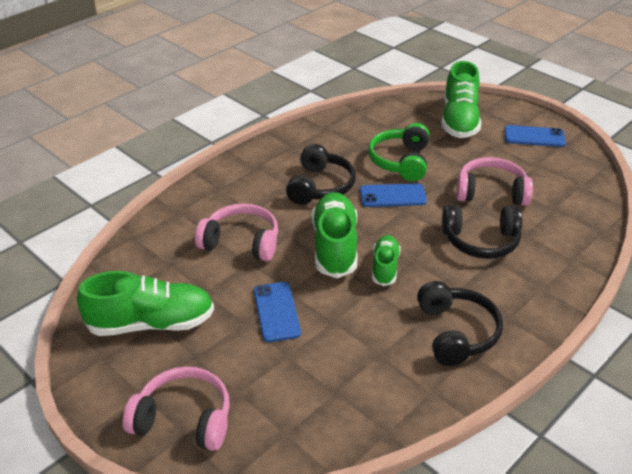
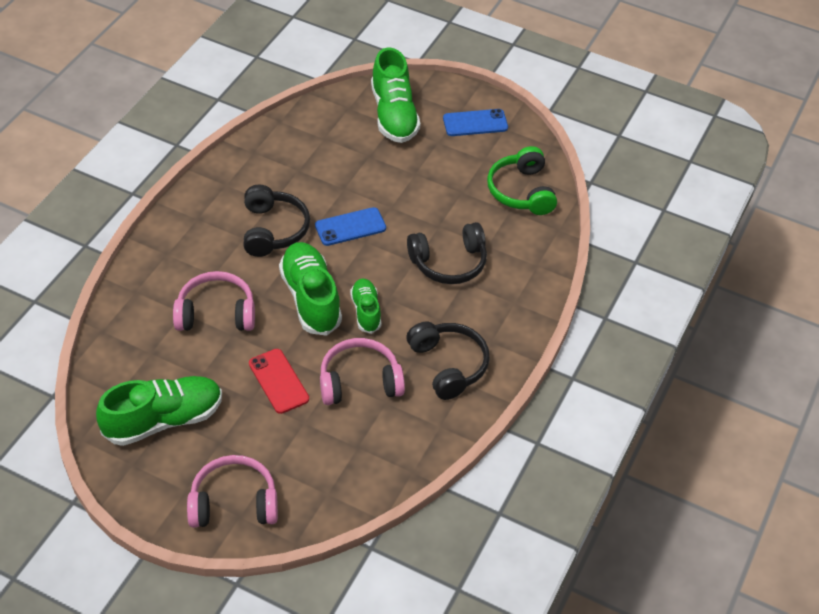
camera: 20 degrees left, 10 degrees up
(276, 312) = (278, 381): blue phone -> red phone
(401, 161) = (347, 181): green headphones -> green headphones (521, 191)
(491, 192) = (446, 203): pink headphones -> pink headphones (359, 382)

